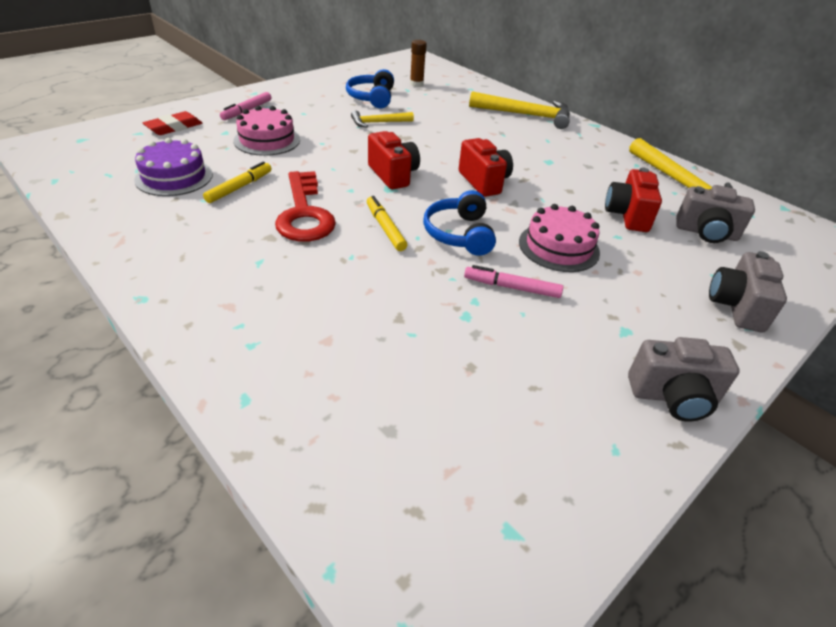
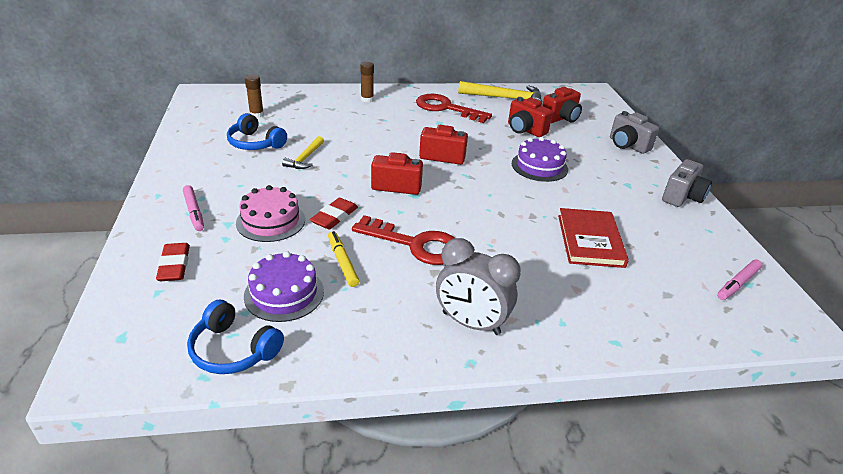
camera: 55 degrees left, 5 degrees down
(203, 281) = (471, 323): none -> grey clock
(304, 163) = (334, 217): none -> red eraser
(385, 228) = (466, 217): yellow marker -> none
(441, 327) = (590, 240): none -> red book
(459, 234) = (498, 192): blue headphones -> blue headphones (233, 350)
(512, 287) = (568, 200): pink marker -> pink marker (737, 283)
(526, 115) = (367, 99): yellow hammer -> brown glue stick
(559, 247) = (539, 166): pink cake -> purple cake
(585, 156) = (446, 108): none -> red key
(706, 233) = (560, 118): grey camera -> red camera

